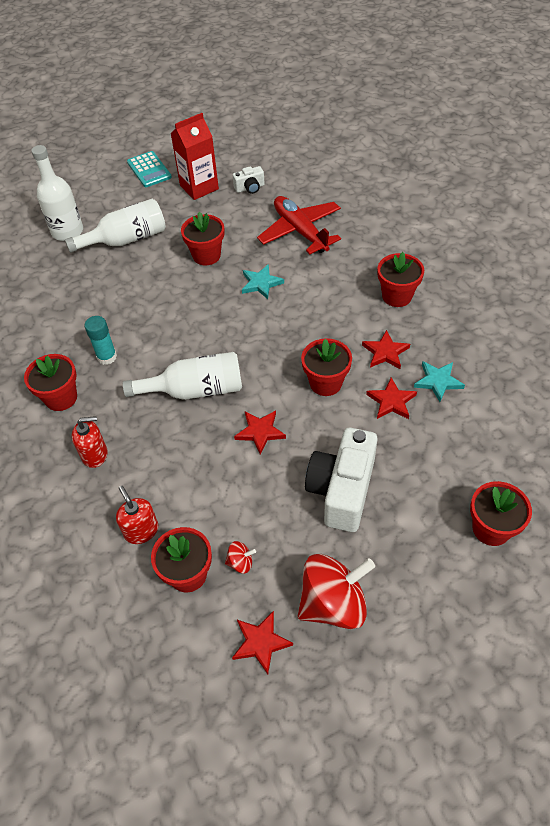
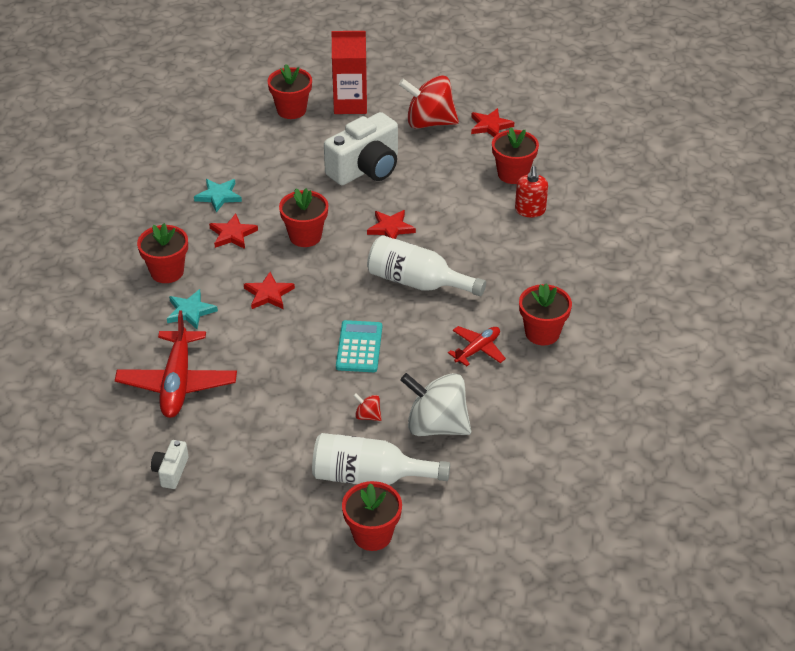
camera: 150 degrees left, 10 degrees down
(67, 231) = (431, 528): white bottle -> none
(95, 454) = (536, 274): red soap dispenser -> none
(103, 288) = (436, 425): none -> white spinning top
(107, 357) = (477, 349): turquoise glue stick -> red plane
(149, 170) = (263, 576): turquoise calculator -> turquoise calculator (359, 347)
(199, 187) = (227, 508): red carton -> red carton (350, 104)
(206, 255) = (299, 407): red flower pot -> red flower pot (372, 535)
(240, 562) = (472, 164): red spinning top -> red spinning top (368, 416)
(250, 188) = (171, 471): white camera -> white camera turned 90 degrees counterclockwise
(261, 283) = (273, 347): turquoise star -> turquoise star (190, 311)
(391, 401) = (269, 201): red star -> red star (268, 294)

